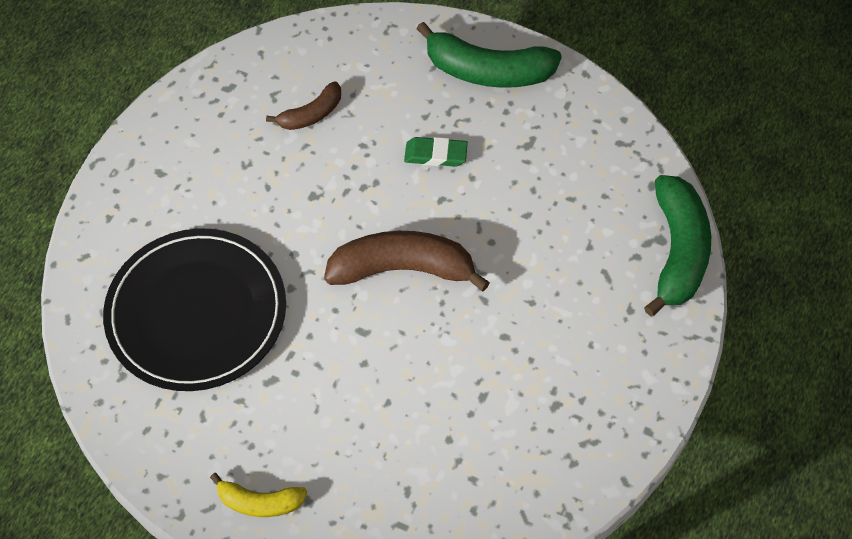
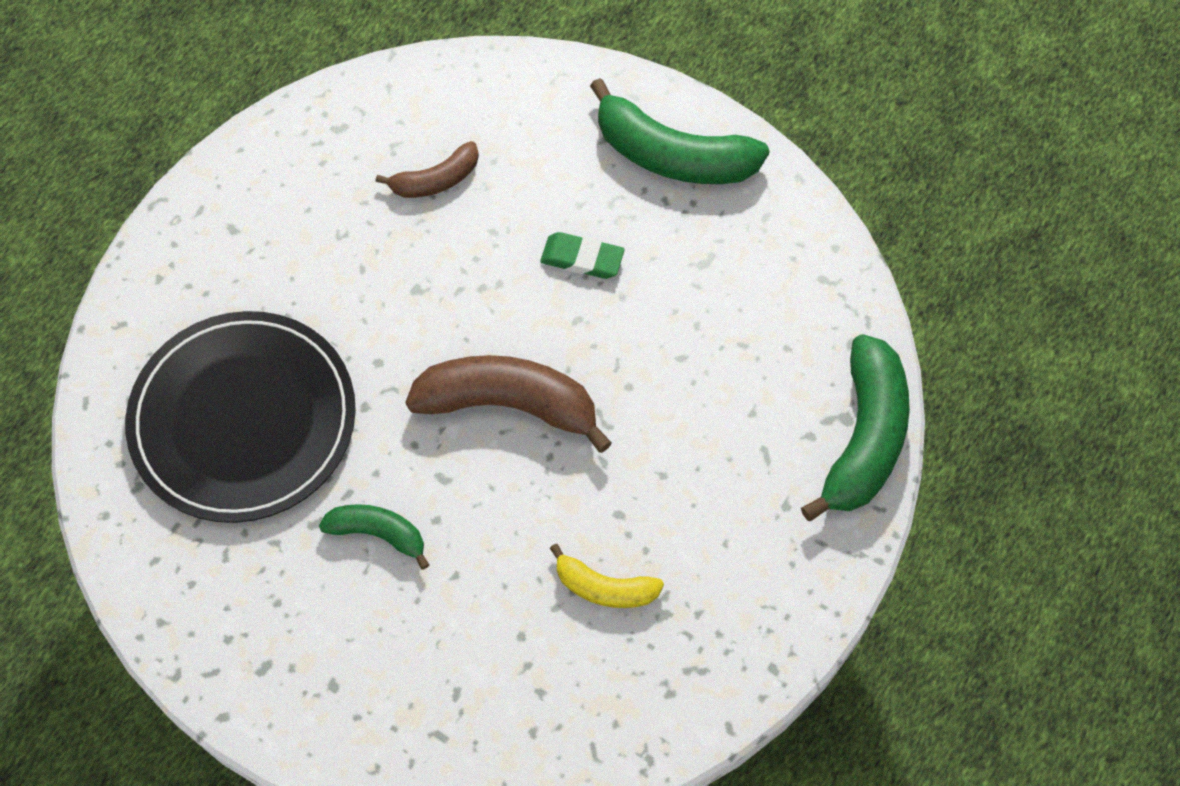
camera: 10 degrees right, 5 degrees up
(260, 502) = (274, 676): yellow banana -> yellow banana (604, 587)
(321, 380) = (378, 533): none -> green banana

